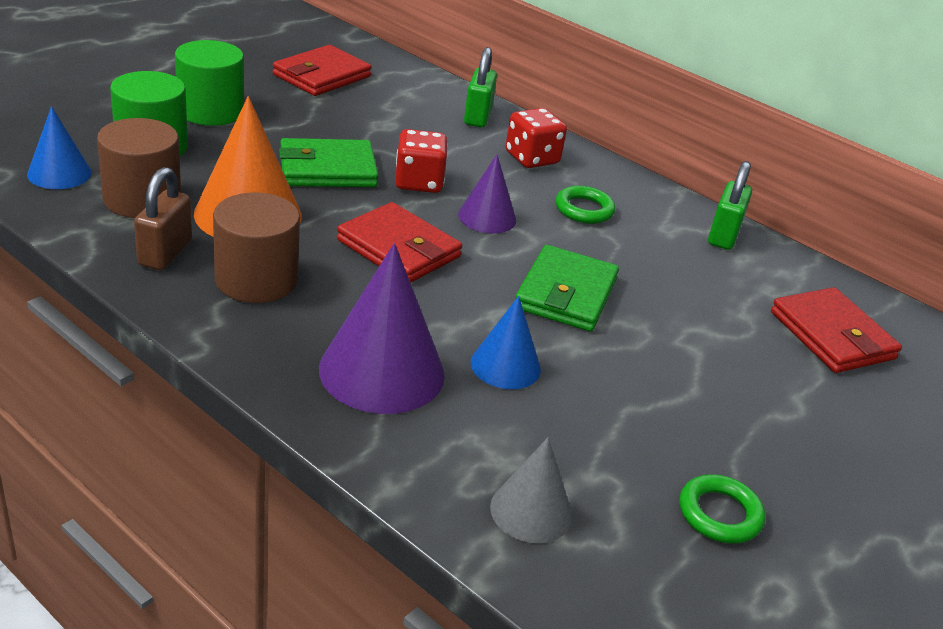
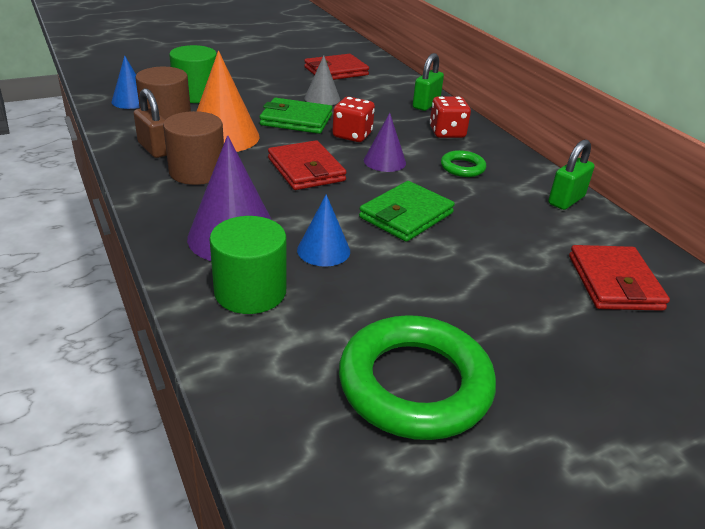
camera: 25 degrees right, 0 degrees up
(165, 253) = (154, 149): brown padlock -> brown padlock turned 75 degrees counterclockwise
(210, 111) = (248, 81): green cylinder -> green cylinder (250, 291)
(531, 511) = (265, 344): grey cone -> grey cone (322, 98)
(719, 514) = (415, 384): green ring -> green ring, size x2.15

